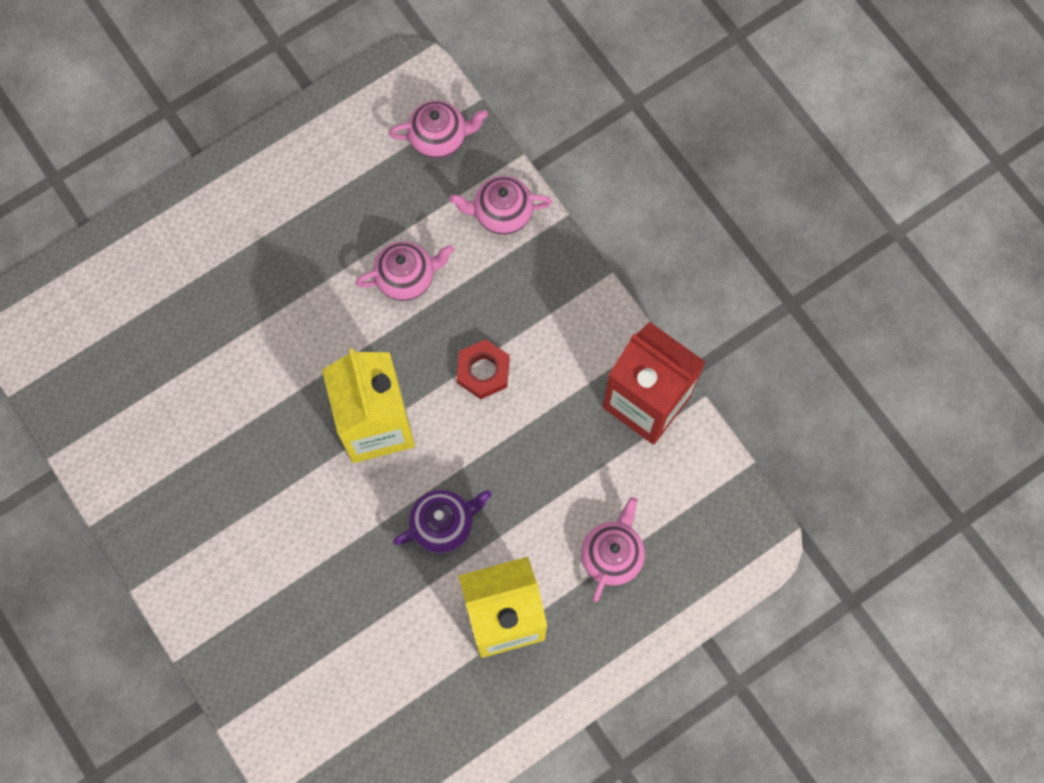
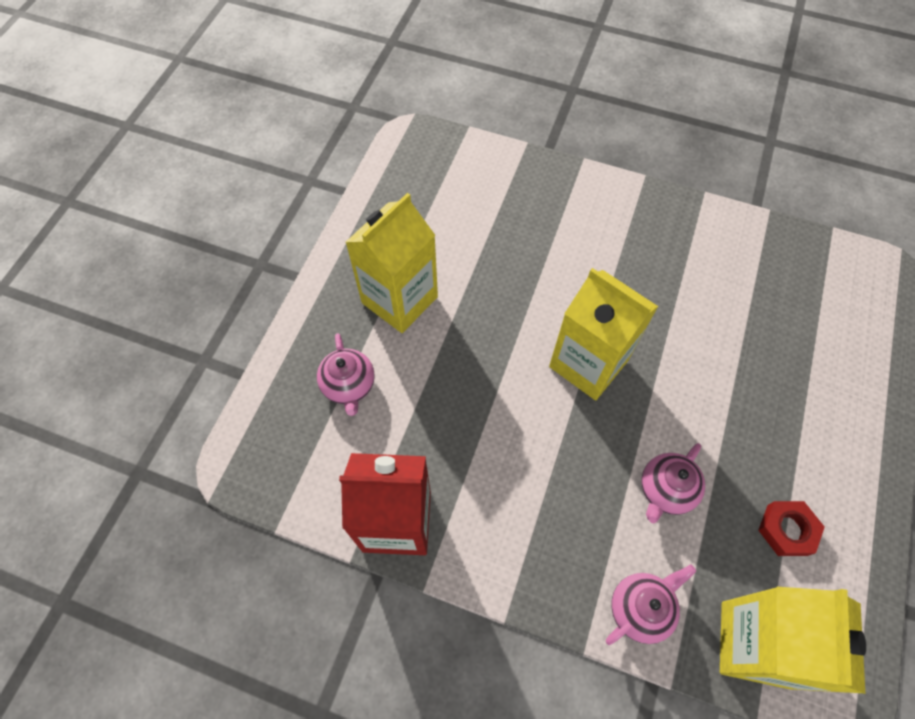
camera: 145 degrees right, 10 degrees down
(439, 138) = (754, 644): pink teapot -> yellow carton
(443, 524) = (486, 329): purple teapot -> none
(483, 371) = (544, 456): red nut -> red nut (787, 530)

